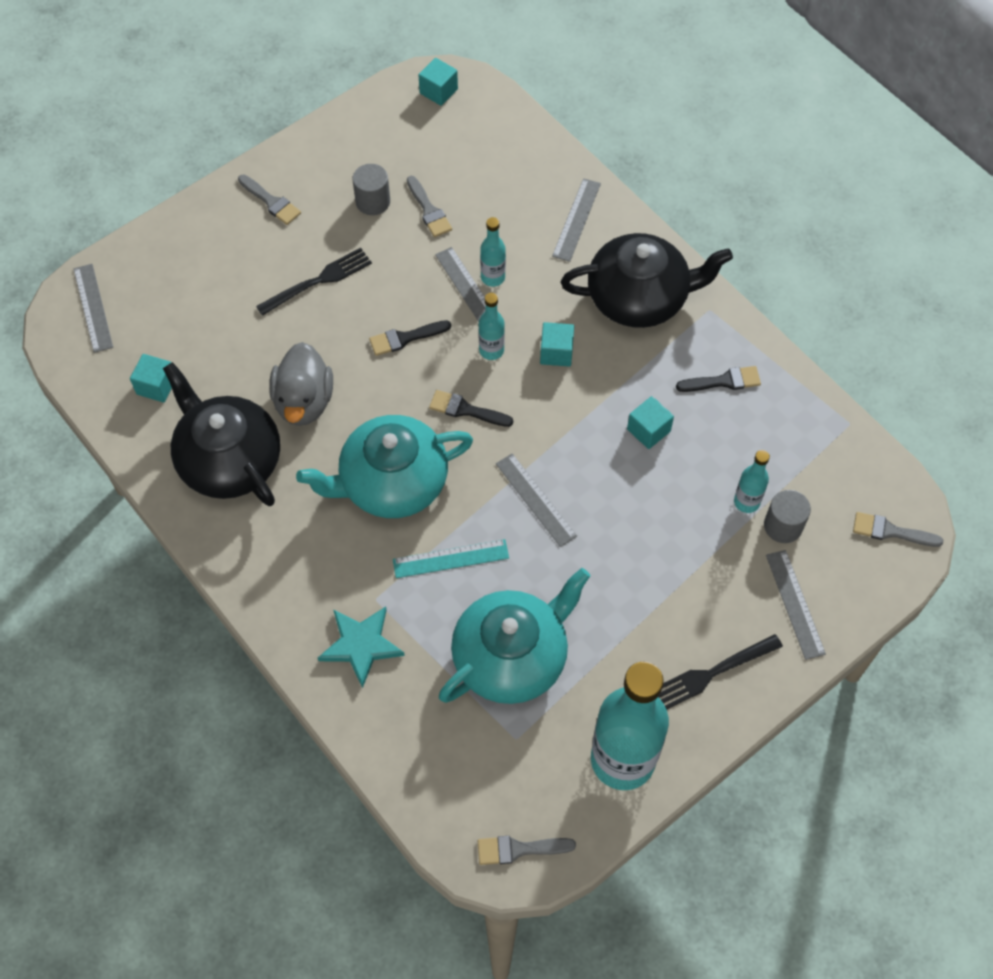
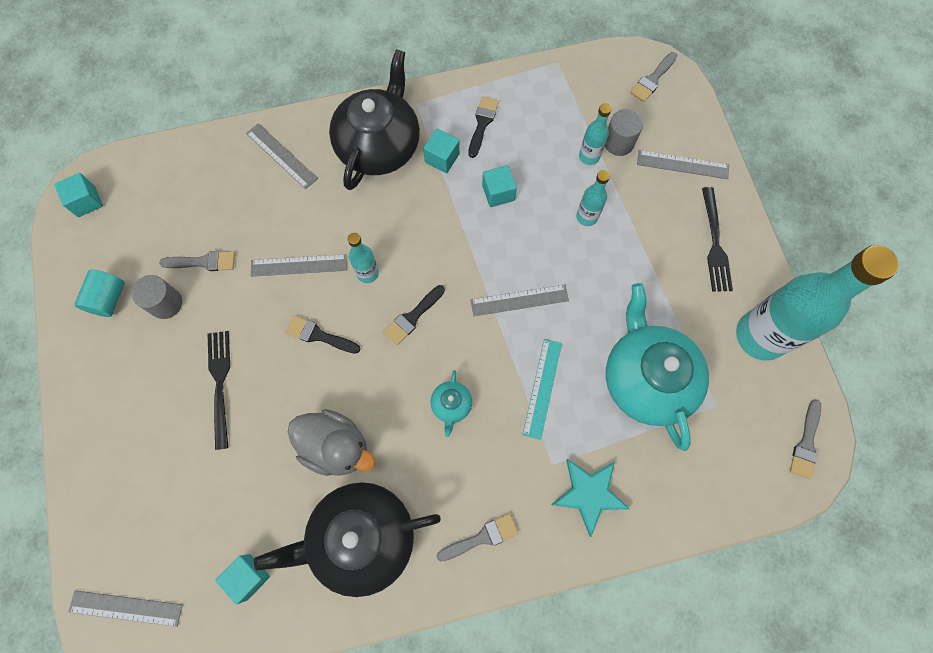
camera: 65 degrees left, 10 degrees up
(271, 202) = (110, 390): grey brush -> grey brush (482, 537)
(354, 157) = (109, 299): none -> turquoise cylinder
(392, 482) = (451, 405): turquoise teapot -> turquoise teapot, size x0.42
(405, 338) = (319, 335): black brush -> black brush turned 105 degrees clockwise
(493, 277) = (299, 241): turquoise bottle -> turquoise bottle (587, 217)
(556, 352) = (396, 226): turquoise cube -> turquoise cube (442, 158)

